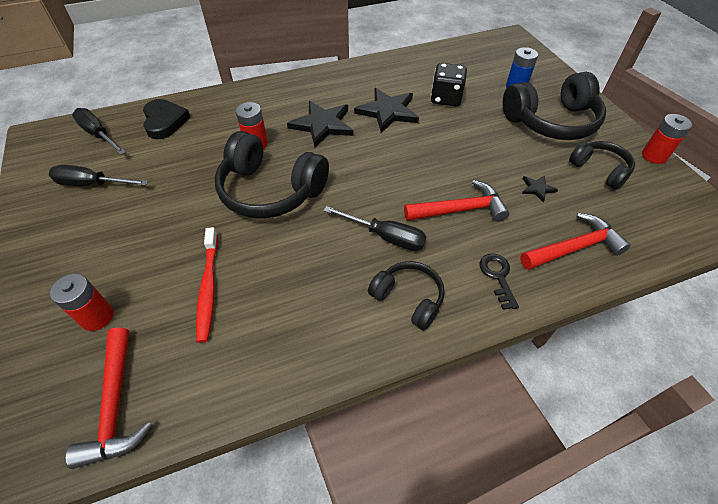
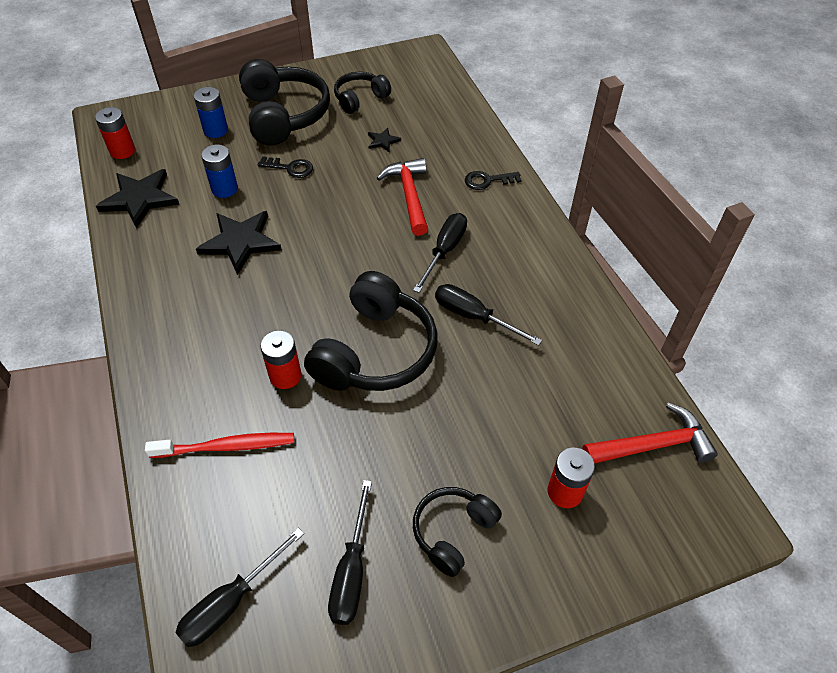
camera: 90 degrees left, 0 degrees up
(165, 122) = (213, 505): black heart -> none
(208, 287) = (517, 392): red toothbrush -> red toothbrush (226, 446)
(301, 257) = (474, 317): none -> black screwdriver
(322, 125) = (256, 306): black star -> black star (140, 199)
(408, 299) = (515, 238): black headphones -> black headphones (453, 532)
(446, 98) = (224, 189): black dice -> blue battery
(480, 130) = (290, 168): none -> black key
(574, 248) = (454, 132): red hammer -> none
(654, 156) = (344, 64): red battery -> red battery (122, 151)

